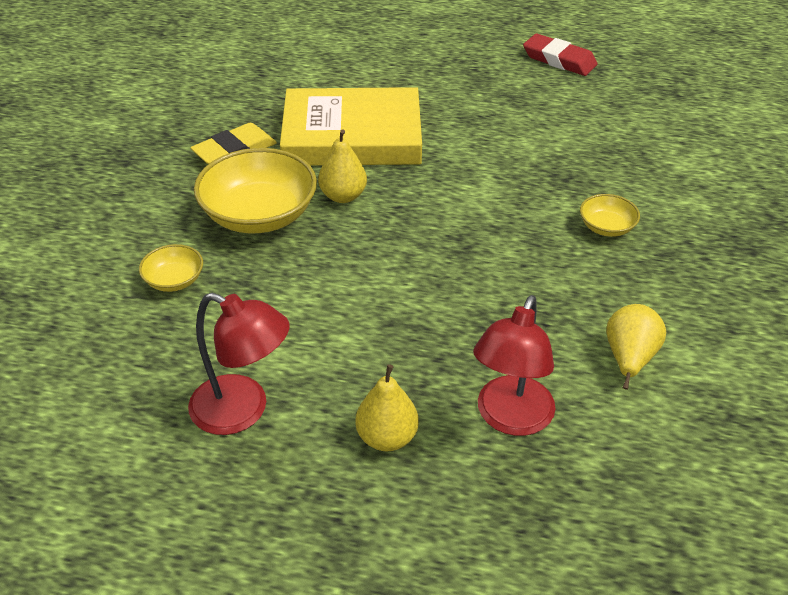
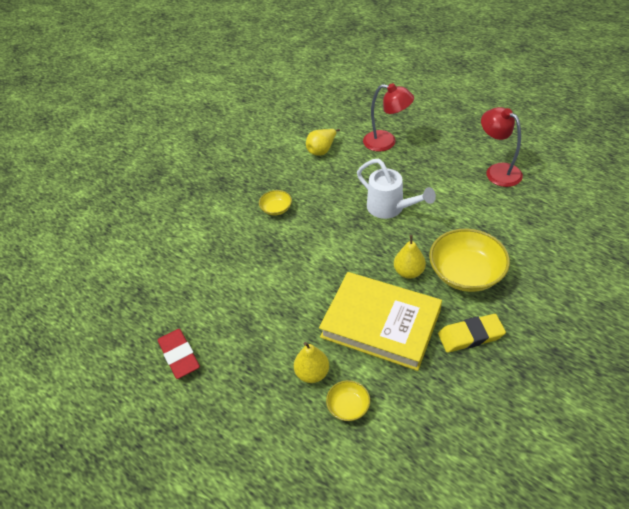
camera: 150 degrees left, 5 degrees up
(174, 280) = (524, 243): yellow bowl -> yellow bowl (348, 406)
(387, 437) = (439, 148): yellow pear -> yellow pear (312, 373)
(420, 278) = (390, 208): none -> white watering can
(510, 418) = (386, 142): red lamp -> red lamp turned 60 degrees clockwise

